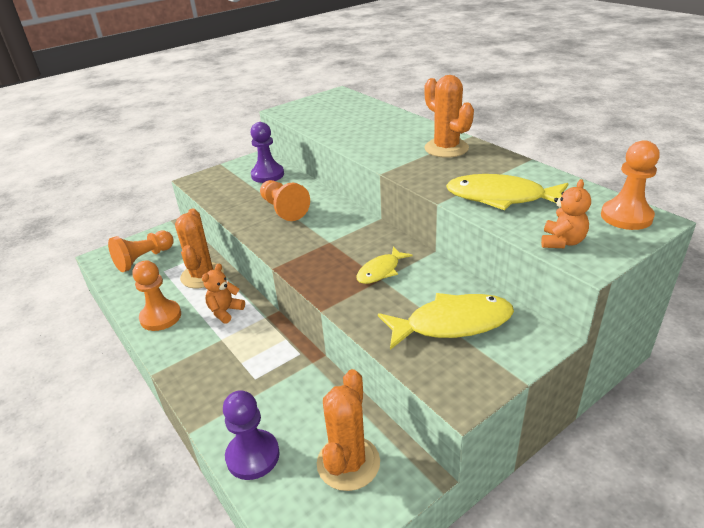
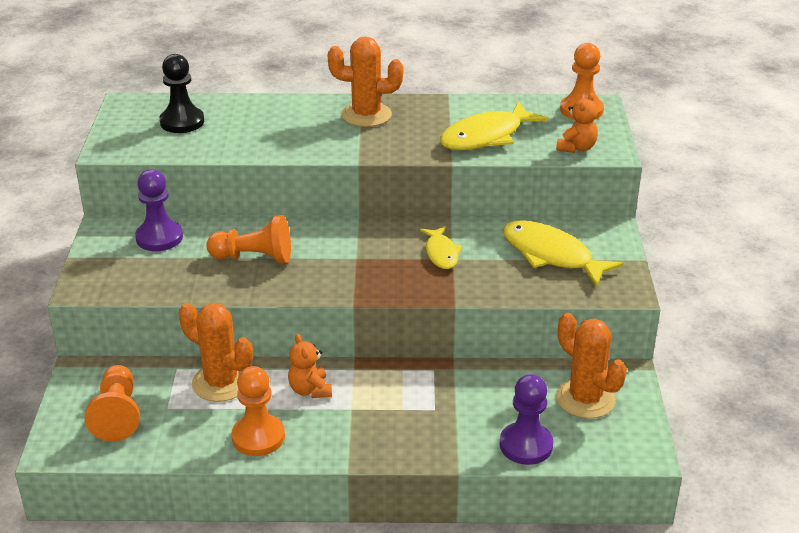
camera: 55 degrees left, 0 degrees up
(342, 111) = (182, 122): none -> black pawn
(452, 324) = (551, 255): yellow fish -> yellow fish turned 75 degrees counterclockwise
(562, 242) = (576, 148): orange teddy bear -> orange teddy bear turned 60 degrees clockwise

